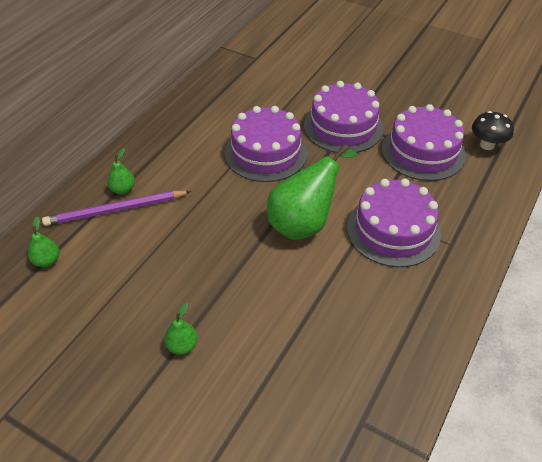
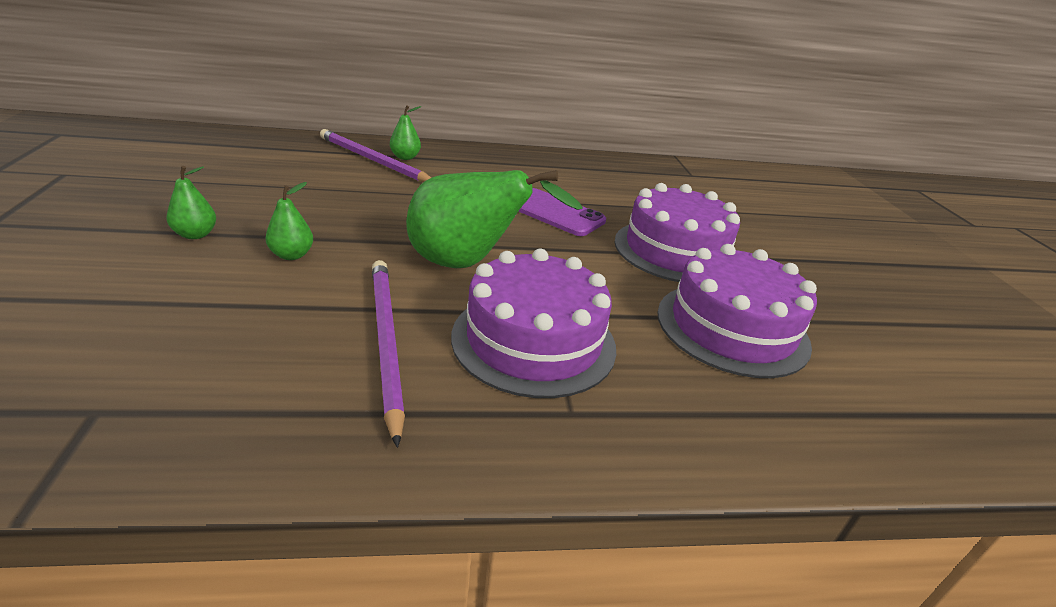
camera: 50 degrees right, 15 degrees down
(47, 261) = (277, 148): green pear -> green pear (292, 255)
(266, 153) = (555, 213): purple cake -> purple phone
(362, 289) = (386, 341): none -> purple pencil
(487, 145) = (856, 394): black mushroom -> none

